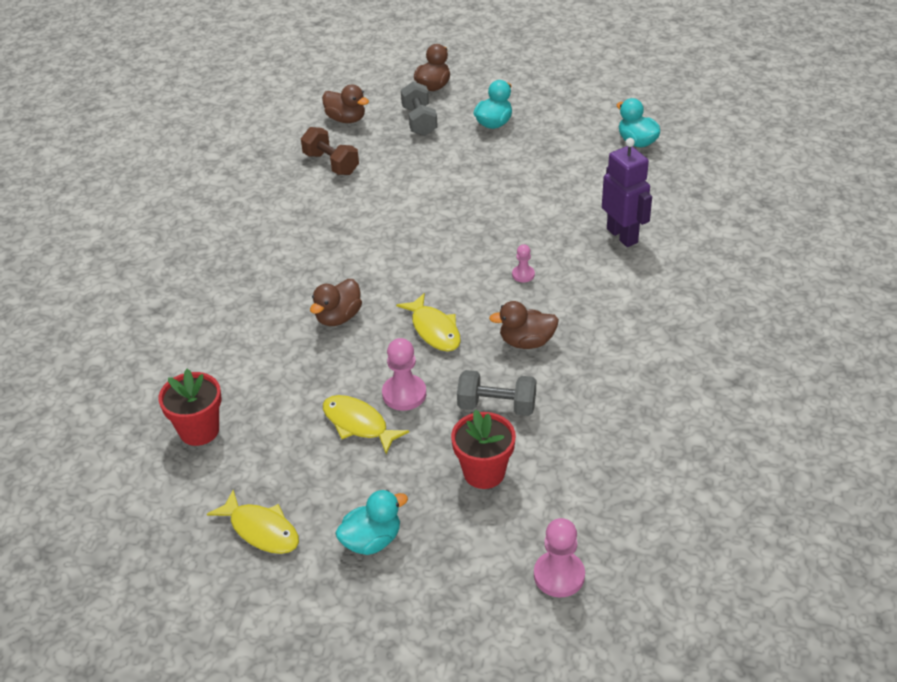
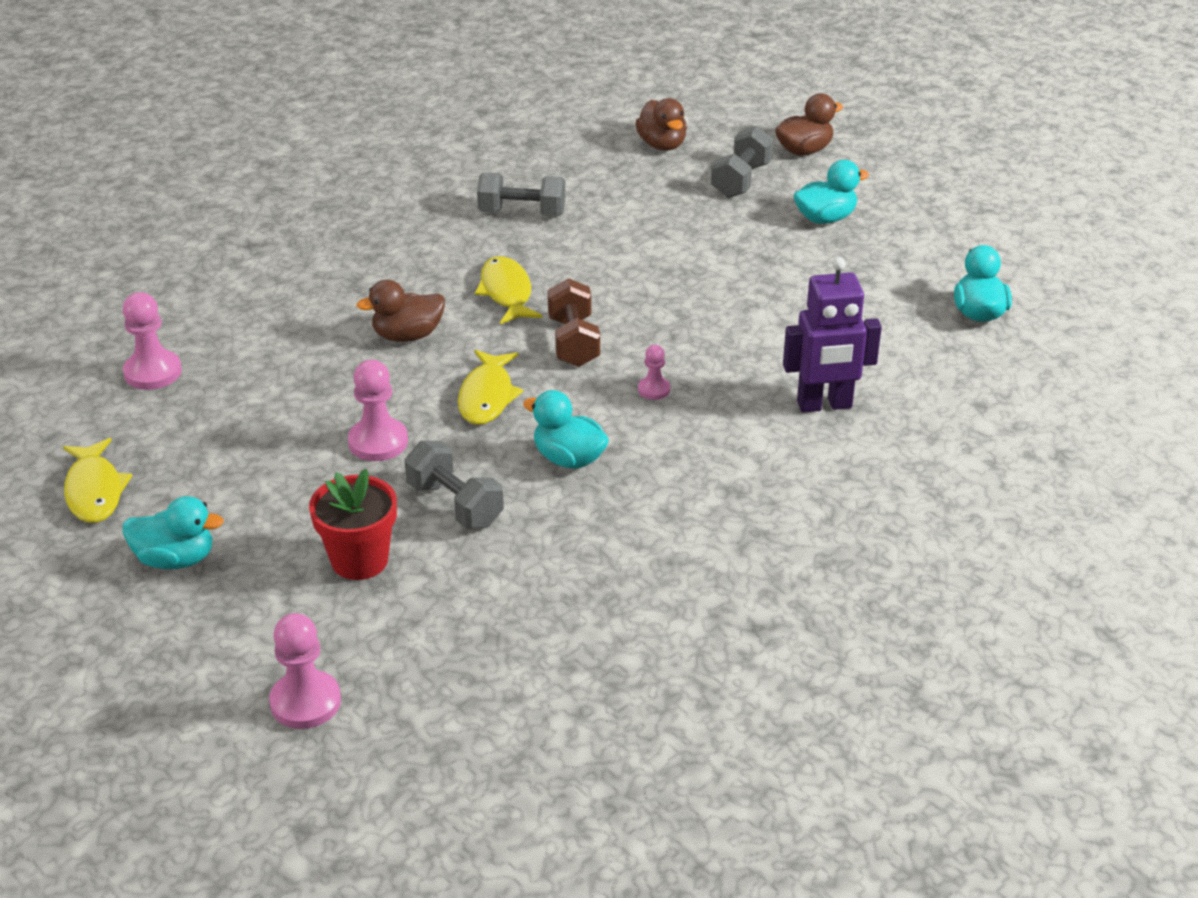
camera: 35 degrees right, 5 degrees down
(199, 430) = (153, 372): red flower pot -> pink pawn
(313, 203) = (522, 213): none -> grey dumbbell
(331, 164) = (589, 183): brown dumbbell -> brown dumbbell (573, 342)
(358, 424) = (299, 446): yellow fish -> yellow fish (506, 292)
(526, 342) = (568, 459): brown duck -> turquoise duck
(622, 235) = (824, 405): purple robot -> purple robot turned 75 degrees clockwise

